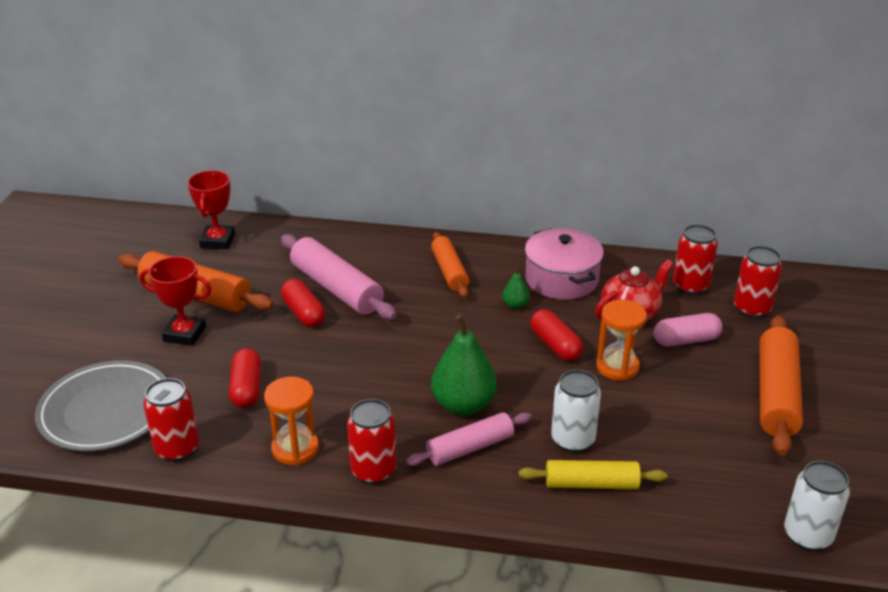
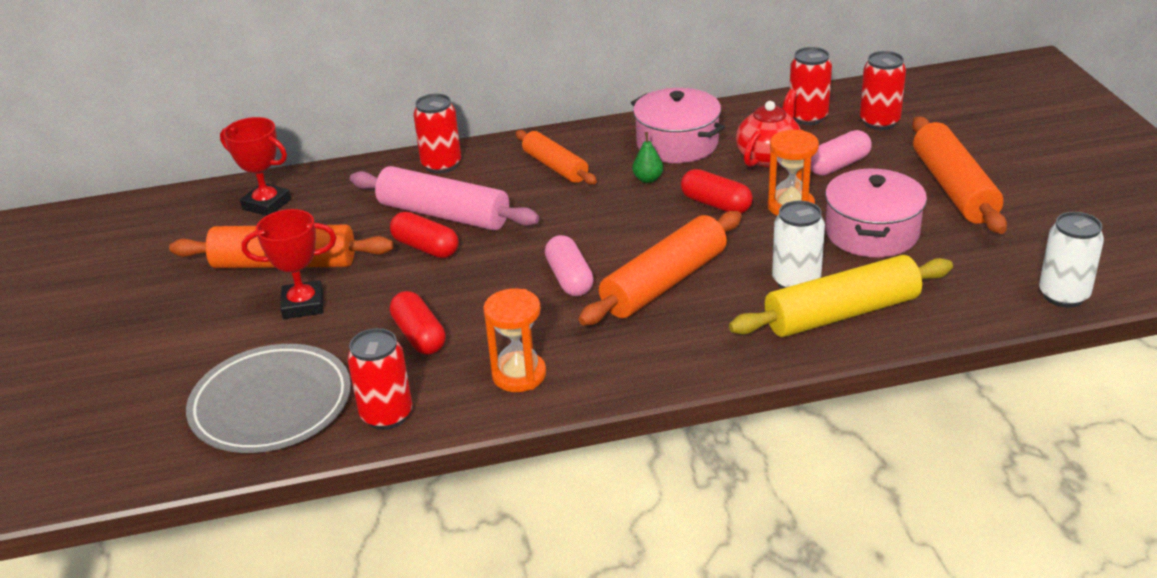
camera: 20 degrees left, 0 degrees up
(217, 241) = (266, 204): red trophy -> red trophy turned 45 degrees counterclockwise
(373, 471) = (618, 369): red can -> red can (441, 165)
(392, 376) = (569, 278): none -> pink capsule
(463, 405) = (664, 283): green pear -> orange rolling pin
(470, 448) = (700, 319): pink rolling pin -> none
(591, 484) = (842, 314): yellow rolling pin -> yellow rolling pin, size x1.56
(671, 414) = (872, 233): none -> pink pot

